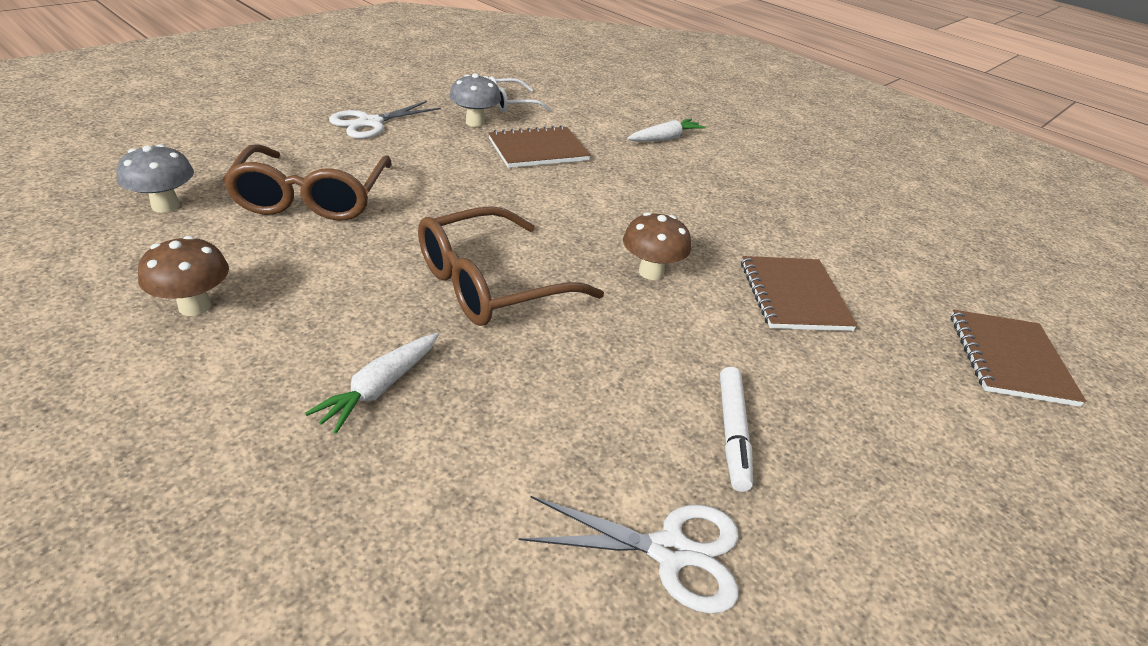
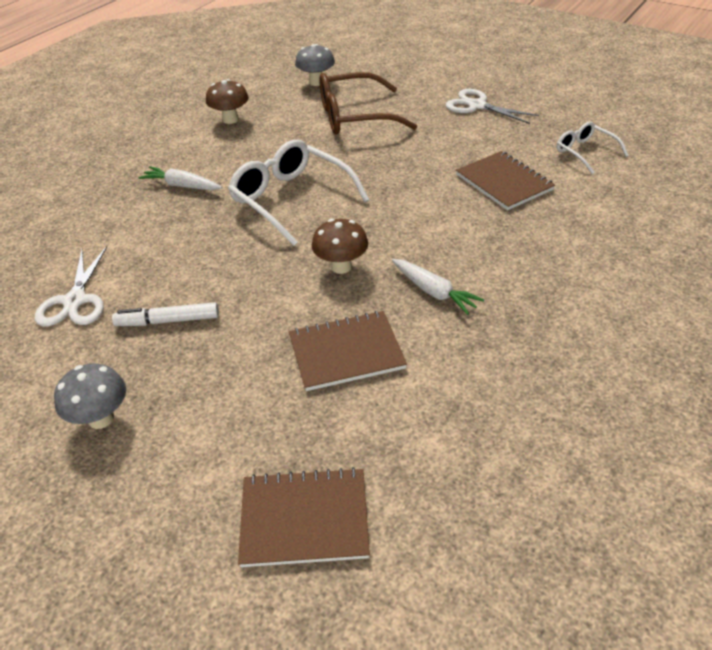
camera: 85 degrees right, 5 degrees up
(475, 122) = (525, 144): grey mushroom -> grey mushroom (101, 418)
(490, 284) = (291, 199): brown glasses -> white glasses
(665, 138) = (605, 250): white carrot -> white carrot (434, 292)

